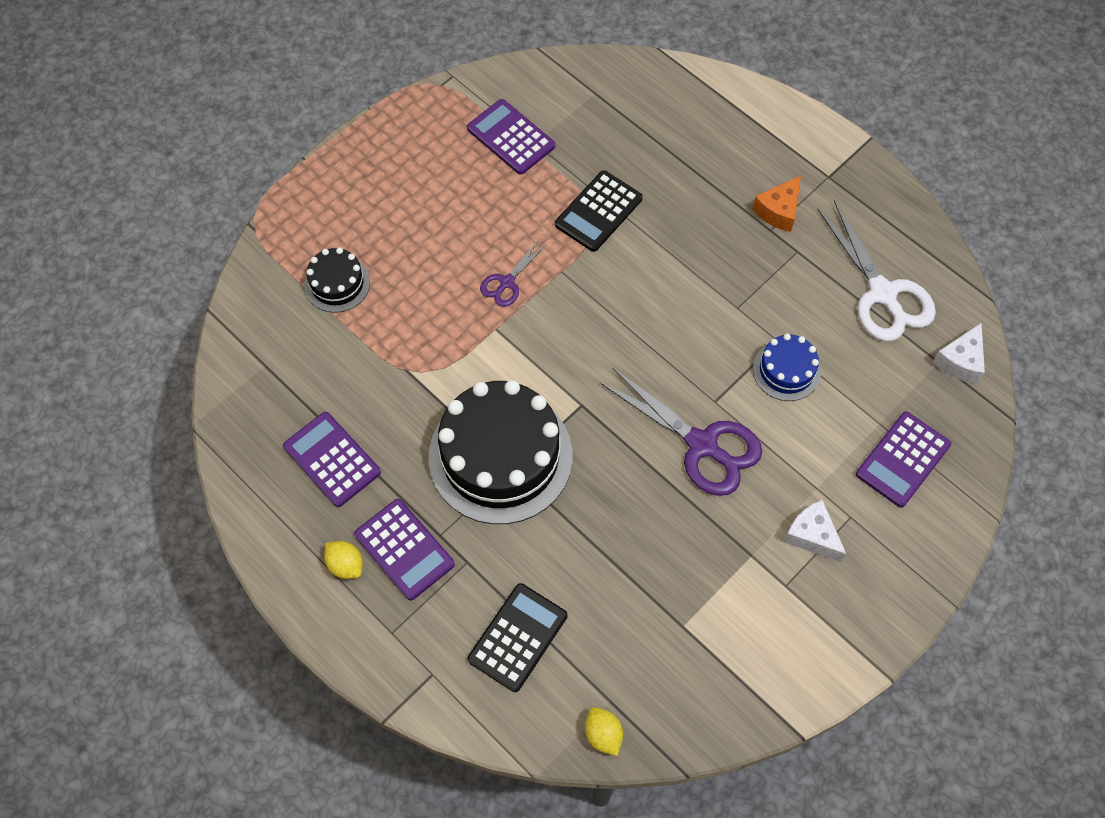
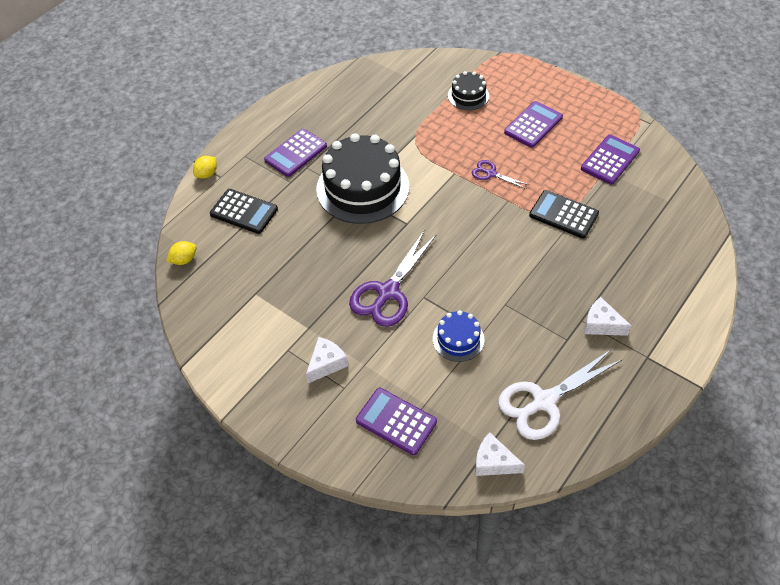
camera: 85 degrees right, 10 degrees down
(332, 459) = (349, 113): purple calculator -> purple calculator (533, 125)
(345, 565) = (284, 130): yellow lemon -> yellow lemon (207, 174)
(778, 211) = (601, 324): orange cheese -> white cheese

